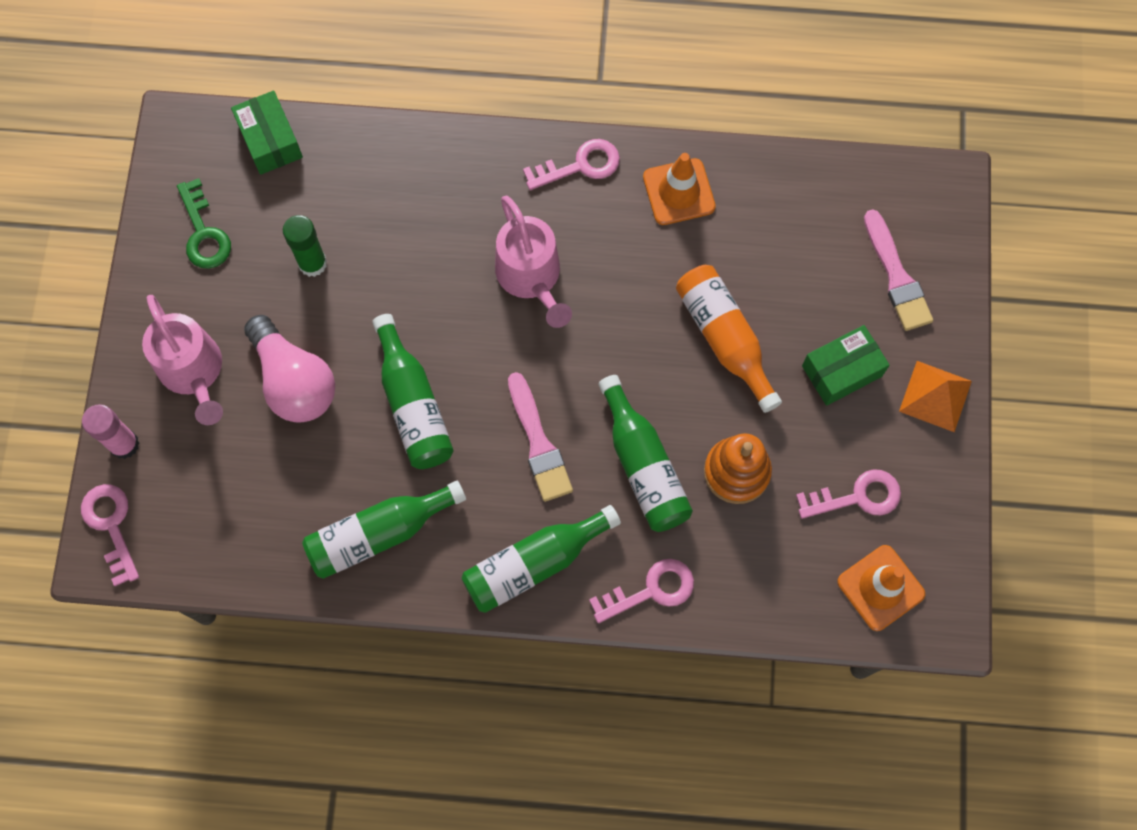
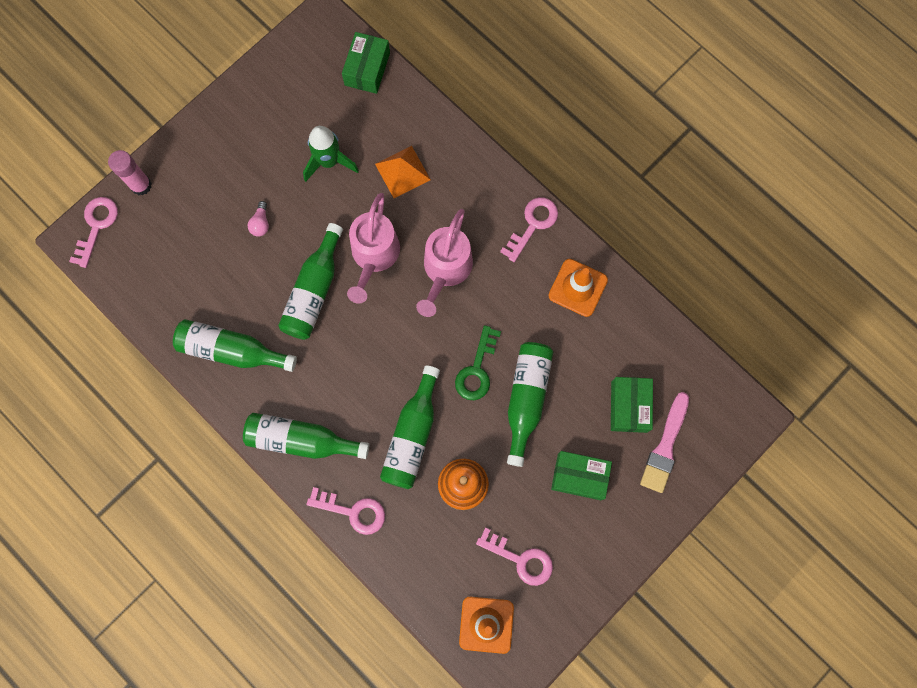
camera: 40 degrees right, 5 degrees up
(194, 373) = (211, 174): pink watering can -> pink watering can (374, 256)
(203, 233) = (284, 95): green key -> green key (477, 369)
(294, 381) = (261, 223): pink light bulb -> pink light bulb, size x0.40
(312, 263) = (329, 162): green glue stick -> green rocket
(538, 442) = (364, 371): pink brush -> none
(580, 165) = (533, 225): pink key -> pink key turned 75 degrees counterclockwise
(724, 339) = (526, 399): orange bottle -> green bottle
(829, 266) = (629, 406): none -> green box
(935, 396) = (623, 539): orange pyramid -> orange pyramid (402, 172)

